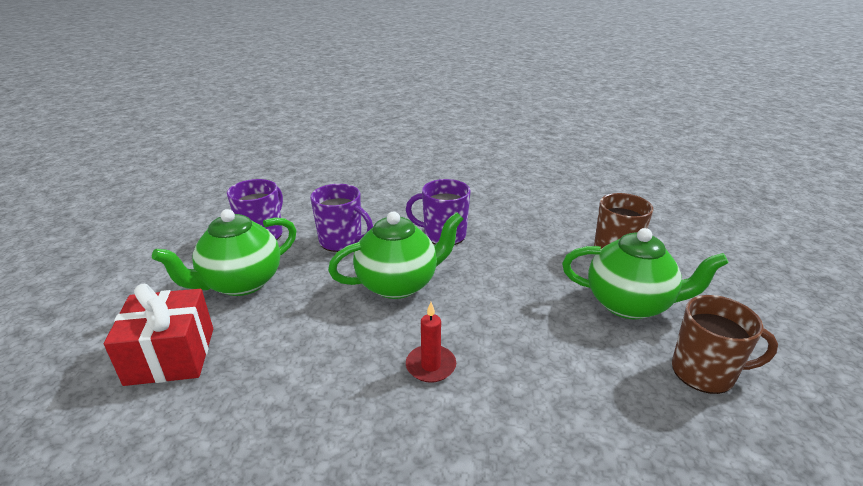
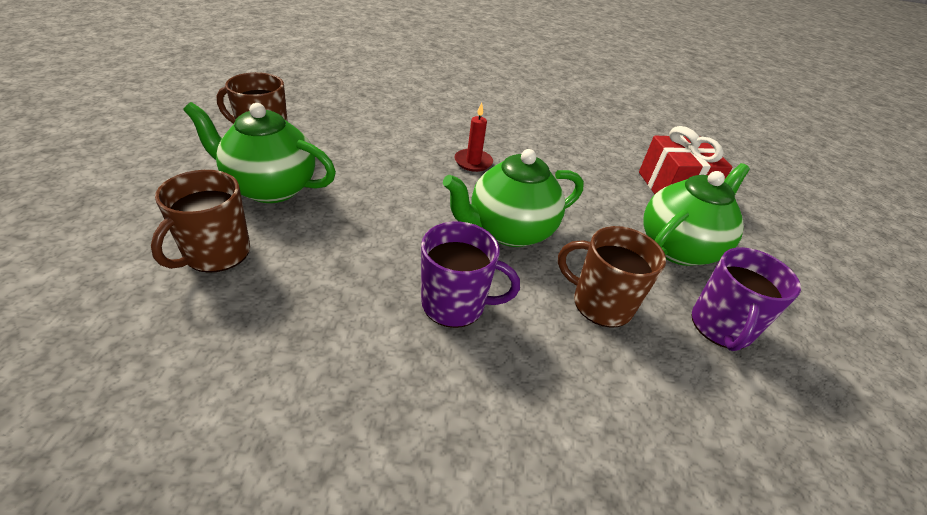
camera: 175 degrees right, 10 degrees up
(341, 241) = (600, 304): purple mug -> brown mug

